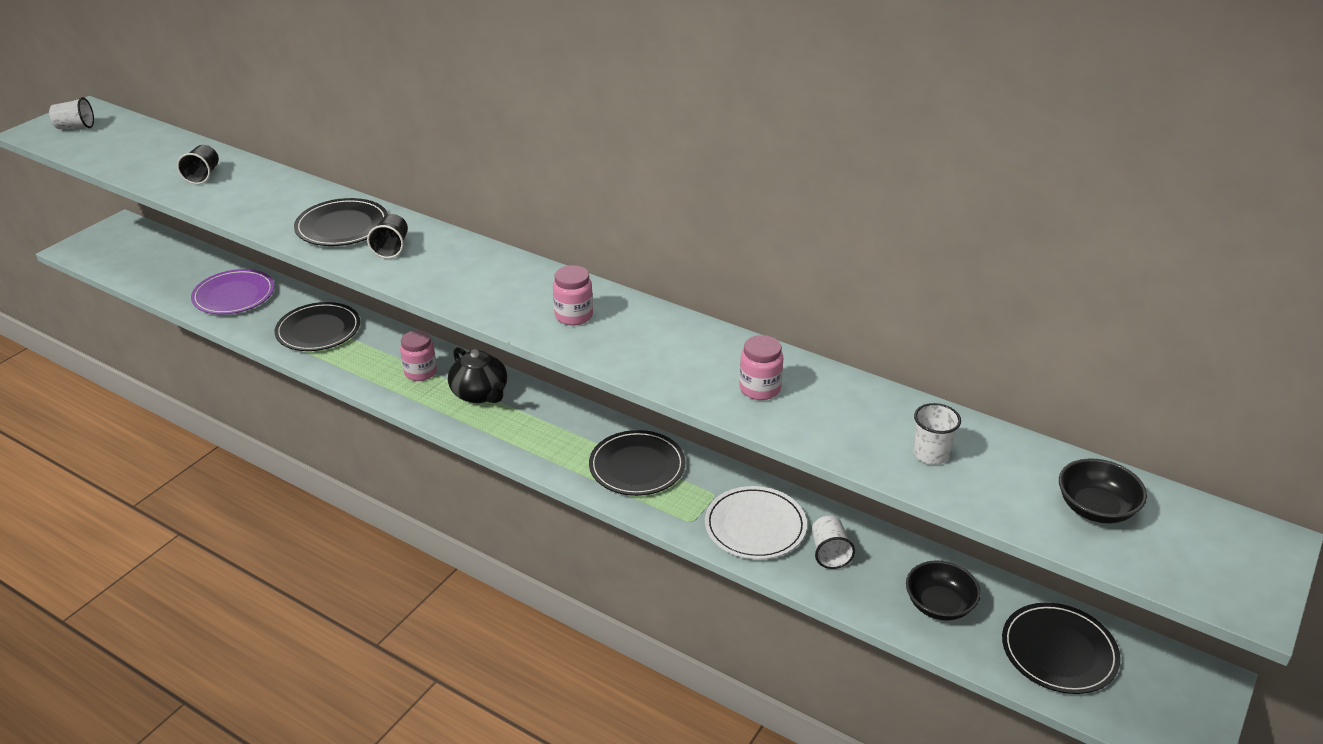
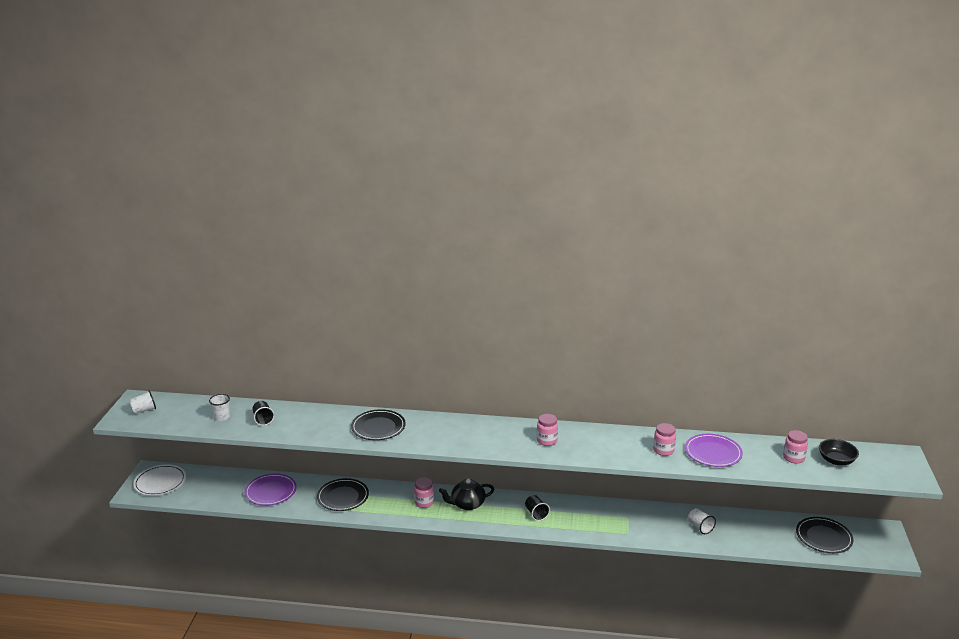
camera: 25 degrees left, 10 degrees down
(391, 248) = (418, 431): black cup -> black cup (536, 514)
(480, 394) = (467, 504): black teapot -> black teapot turned 135 degrees clockwise
(637, 466) = (579, 516): black plate -> none
(755, 526) = (658, 526): white plate -> white plate (160, 482)
(850, 419) = (713, 453): none -> purple plate
(930, 454) = (757, 458): white cup -> white cup (222, 417)
(939, 605) = (763, 534): black bowl -> none
(1006, 476) = (793, 458): none -> pink jar

